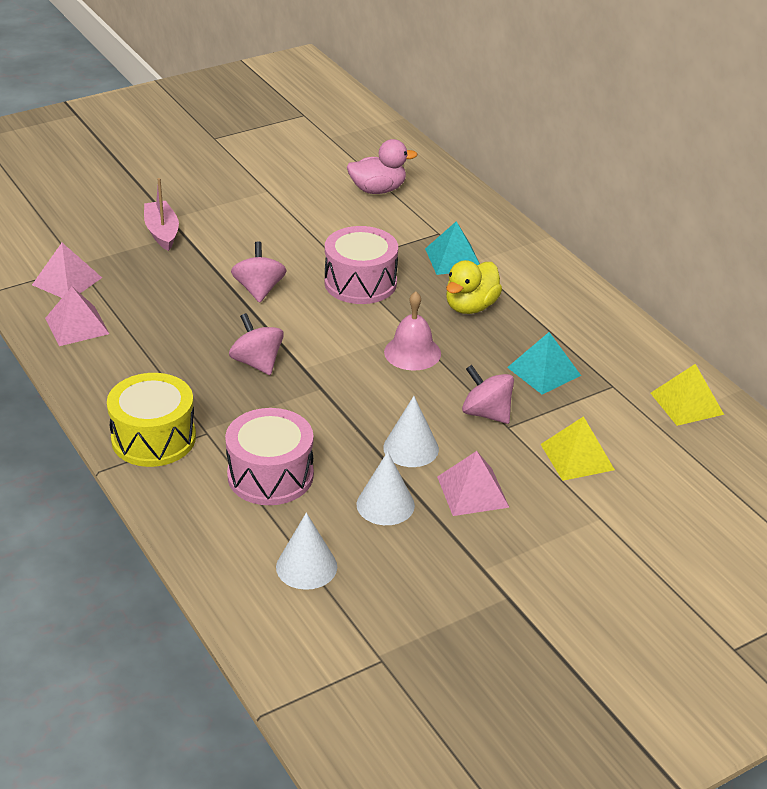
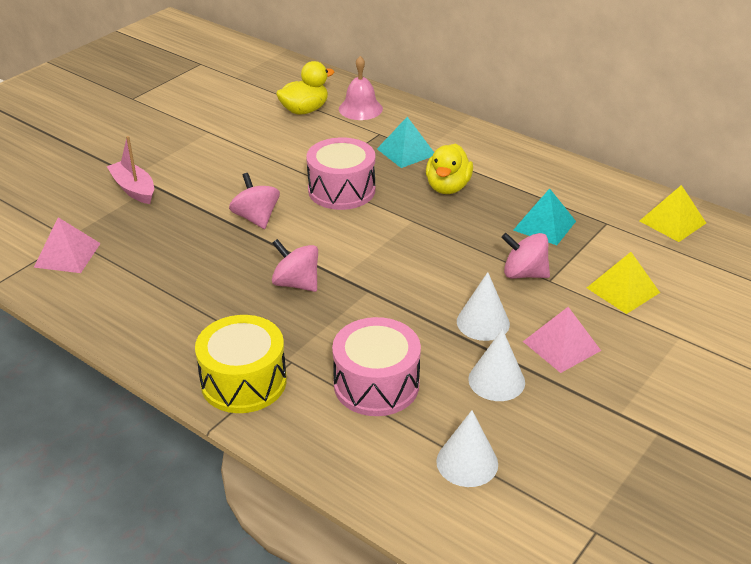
camera: 20 degrees left, 0 degrees up
(77, 326) = (102, 294): pink pyramid -> none
(378, 190) = (304, 110): pink duck -> yellow duck
(412, 352) = (426, 238): pink bell -> pink bell (360, 109)

